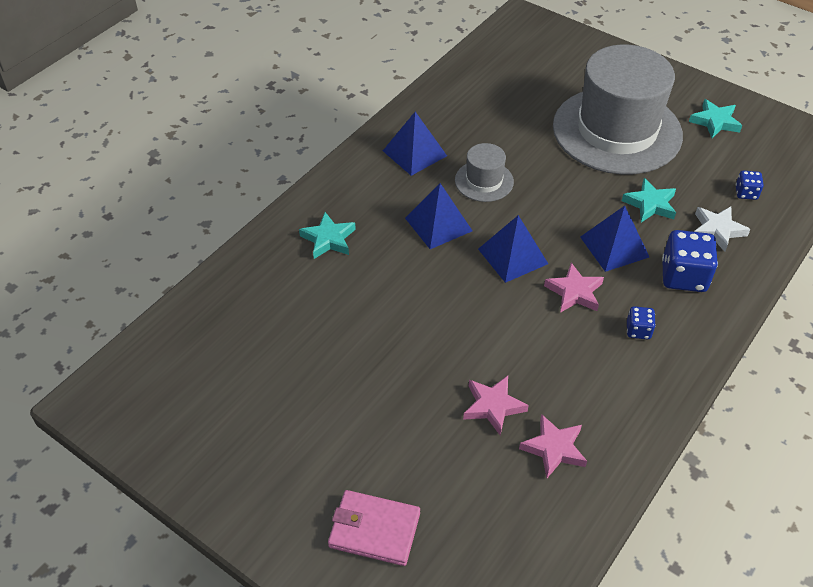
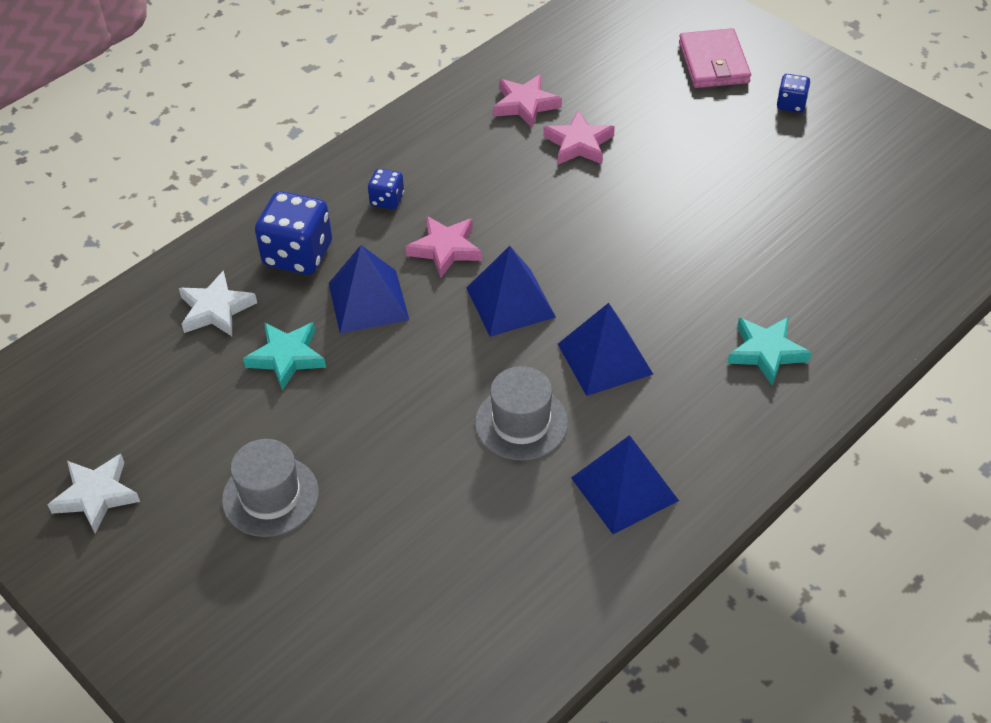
camera: 170 degrees left, 0 degrees up
(374, 530) = (713, 63): pink wallet -> pink wallet turned 60 degrees clockwise
(617, 131) = (270, 496): grey hat -> grey hat, size x0.44
(715, 122) = (96, 496): turquoise star -> white star
(746, 193) = (138, 360): blue dice -> blue dice (791, 104)

